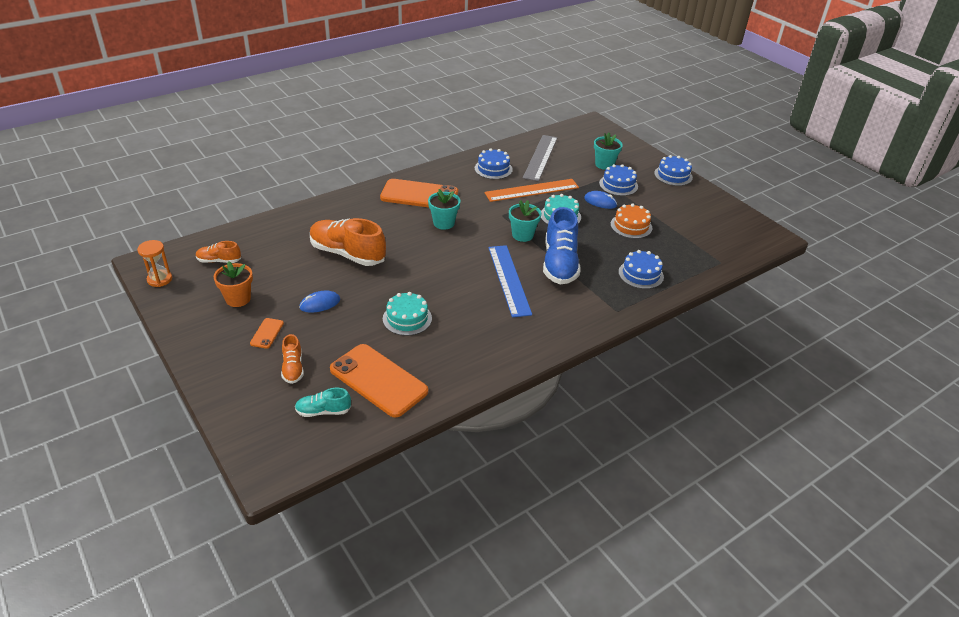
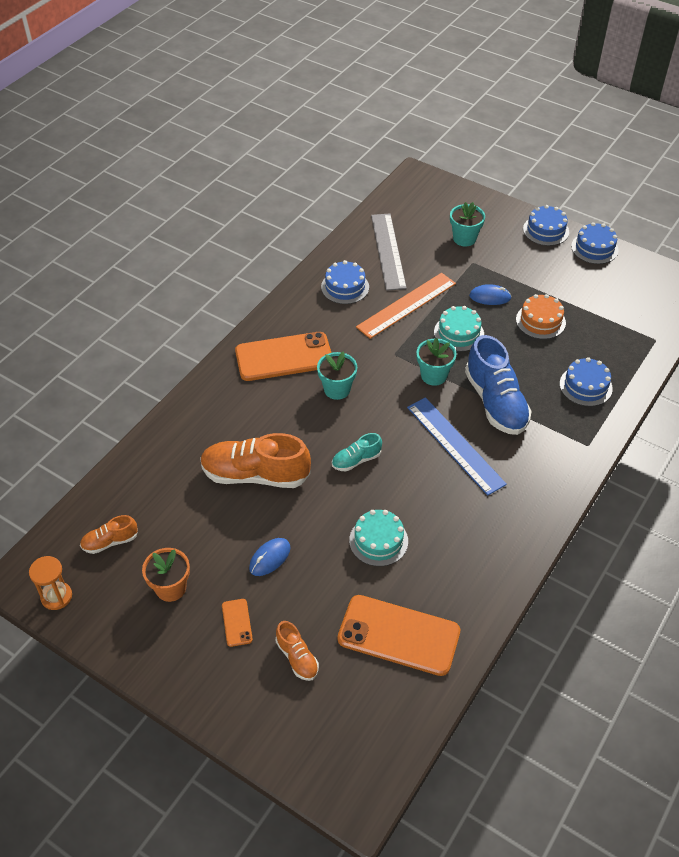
camera: 20 degrees left, 10 degrees up
(323, 411) = (366, 699): turquoise shoe -> turquoise shoe (356, 460)
(618, 185) = (495, 264): blue cake -> blue cake (594, 248)

